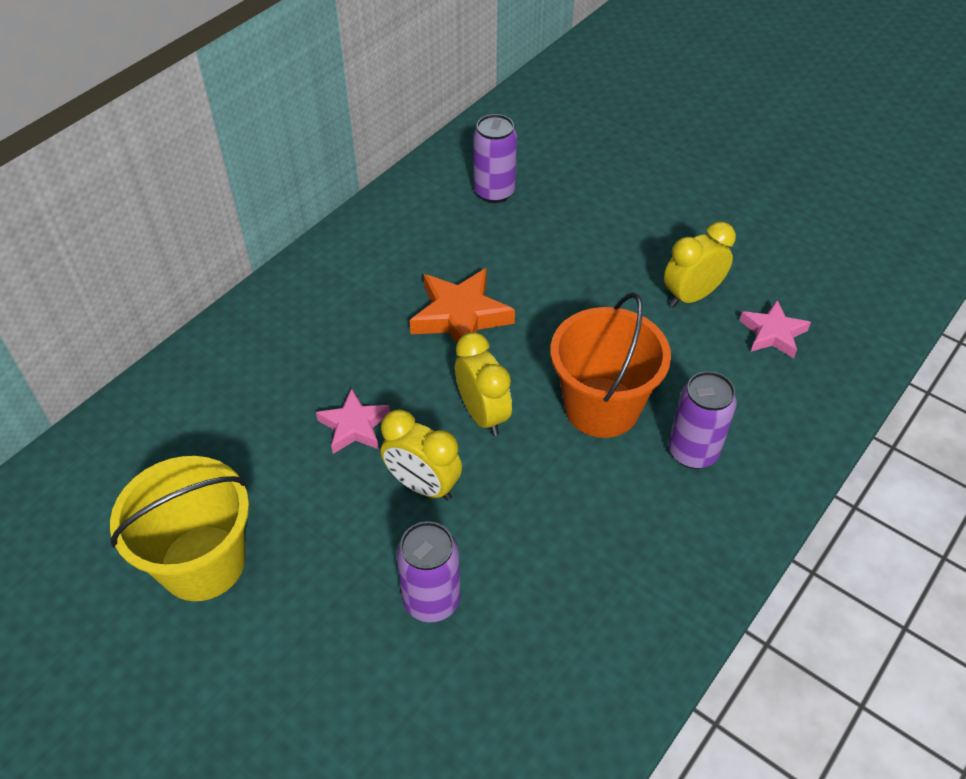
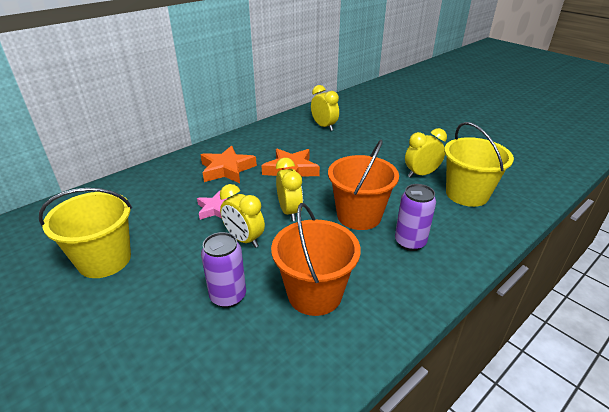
camera: 10 degrees right, 15 degrees down
(342, 329) = (227, 169): none -> orange star
(494, 192) = (324, 126): purple can -> yellow clock
(564, 574) = (314, 294): none -> orange bucket
(772, 333) = (467, 194): pink star -> yellow bucket

